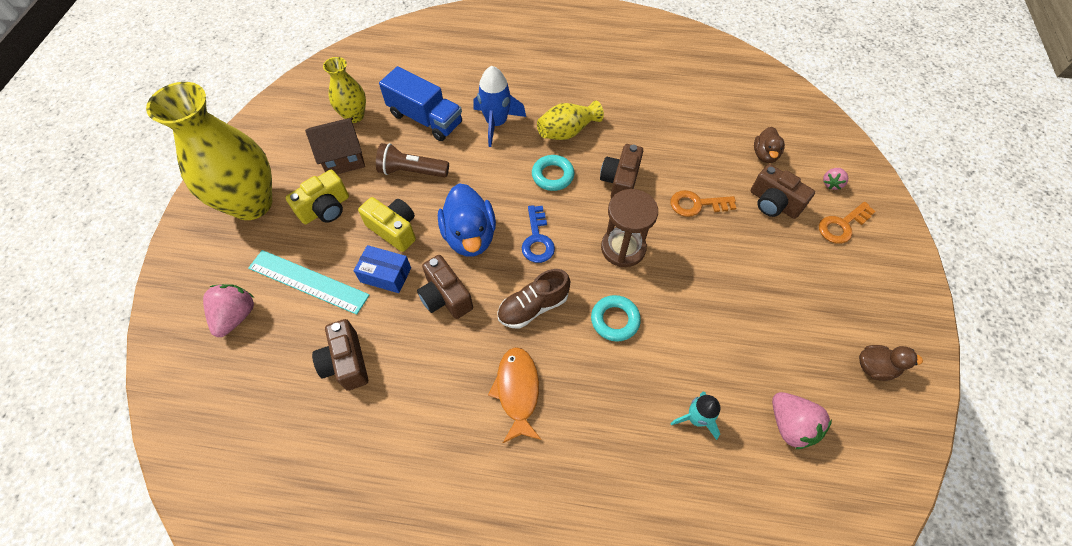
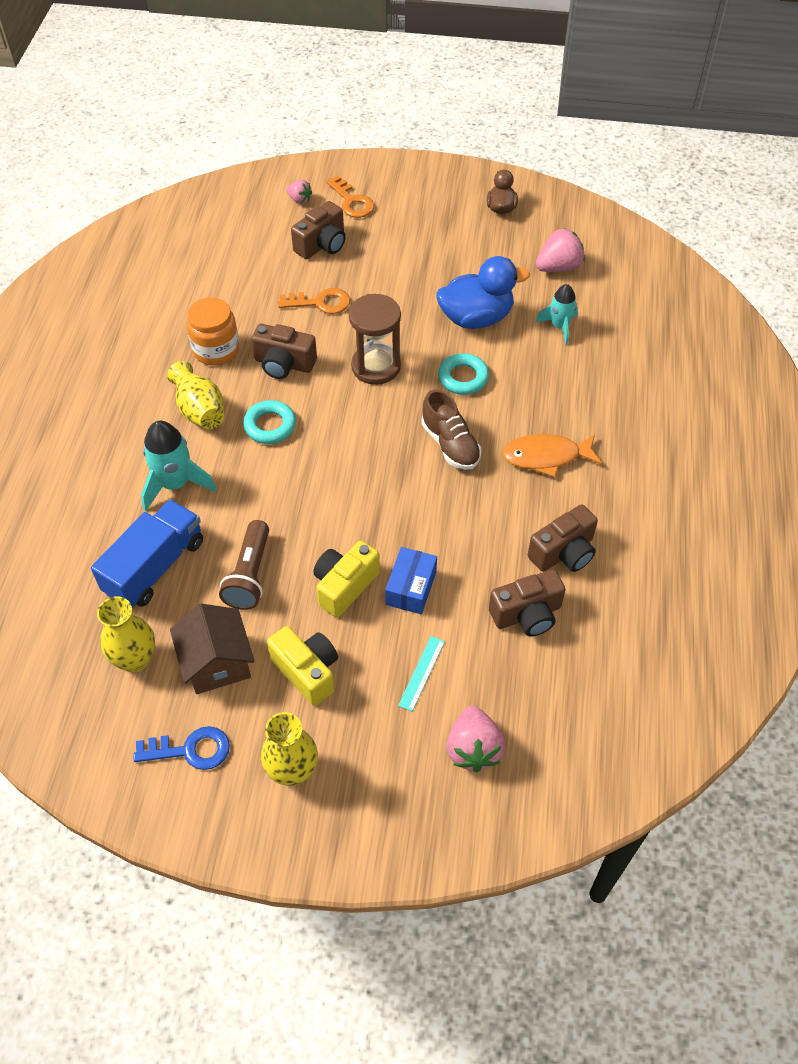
camera: 90 degrees left, 5 degrees down
(236, 316) = (473, 749): pink strawberry -> pink strawberry turned 105 degrees counterclockwise
(251, 203) = (292, 771): yellow vase -> yellow vase, size x0.51
(308, 282) = (422, 673): turquoise ruler -> turquoise ruler, size x0.51
(445, 297) = (440, 525): brown camera -> brown camera (564, 553)
(470, 236) = (357, 505): blue duck -> blue duck (476, 318)
(496, 123) = (175, 484): blue rocket -> turquoise rocket
(537, 239) = (363, 441): blue key -> blue key (190, 750)
(631, 136) = (216, 350): none -> orange jar
(696, 204) = (320, 303): orange key -> orange key turned 90 degrees counterclockwise
(765, 155) = (256, 242): brown duck -> none

